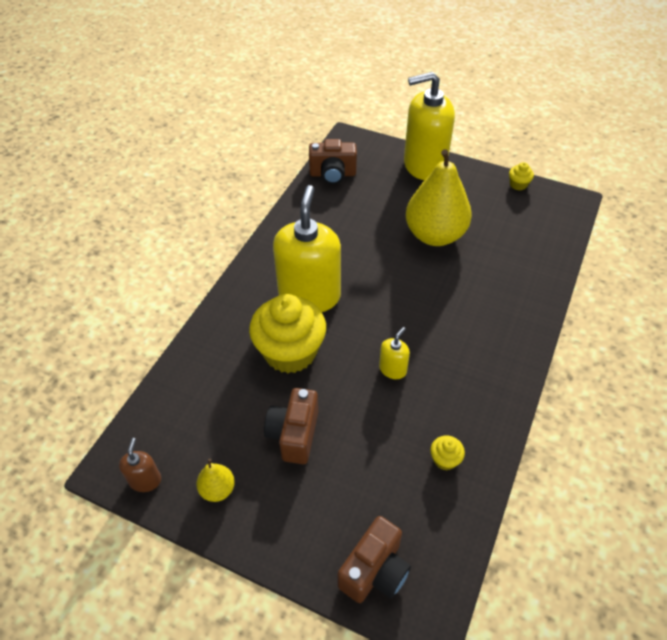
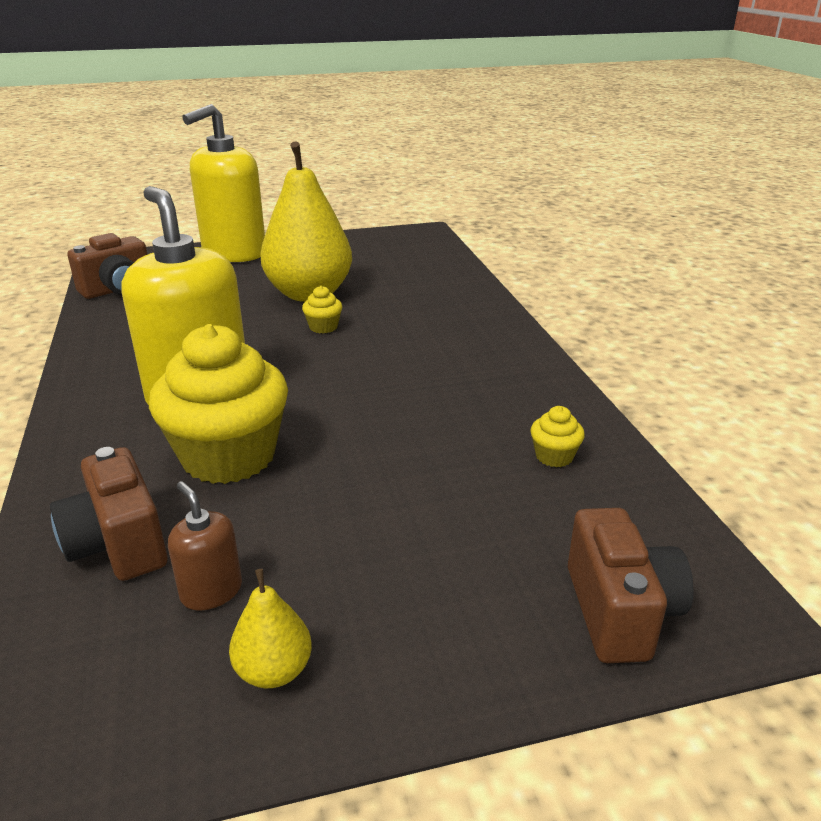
camera: 40 degrees left, 20 degrees down
(145, 480) = (108, 748): brown soap dispenser -> brown soap dispenser (211, 591)
(294, 434) = (331, 535): brown camera -> brown camera (118, 544)
(393, 369) = (392, 411): yellow soap dispenser -> none
(518, 184) = (356, 237): yellow cupcake -> yellow cupcake (323, 327)

